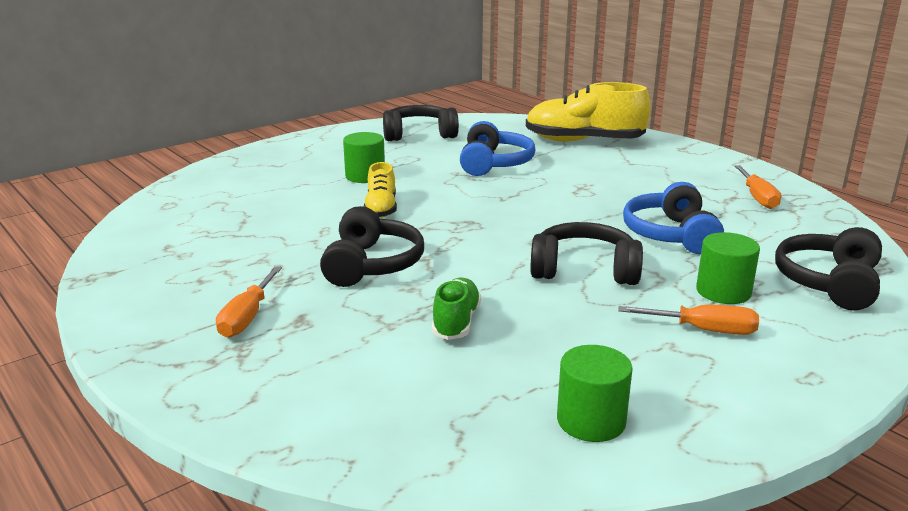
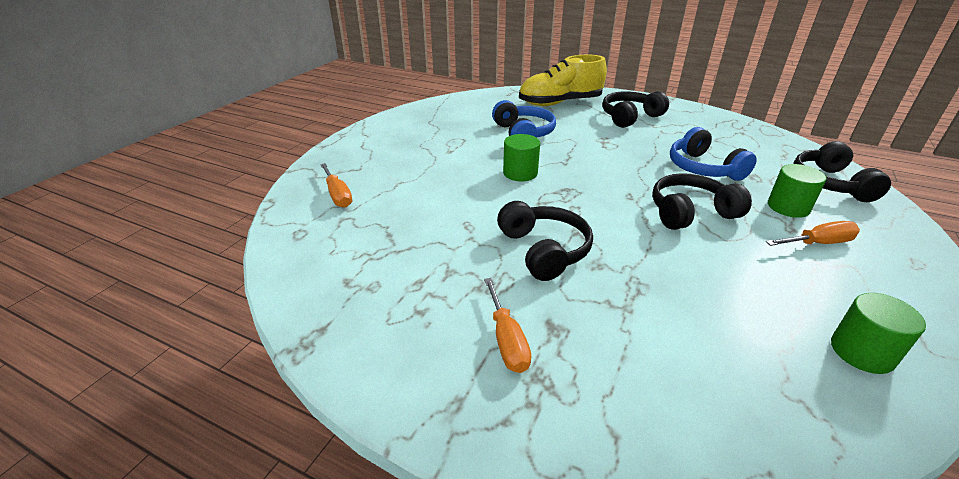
camera: 25 degrees left, 10 degrees up
(365, 176) = (441, 164): green cylinder -> green cylinder (520, 173)
(381, 208) = (489, 193): yellow shoe -> none
(419, 134) = (439, 118): black headphones -> black headphones (629, 117)
(456, 322) = (668, 288): green shoe -> none
(757, 198) = (713, 127): orange screwdriver -> orange screwdriver (338, 195)

